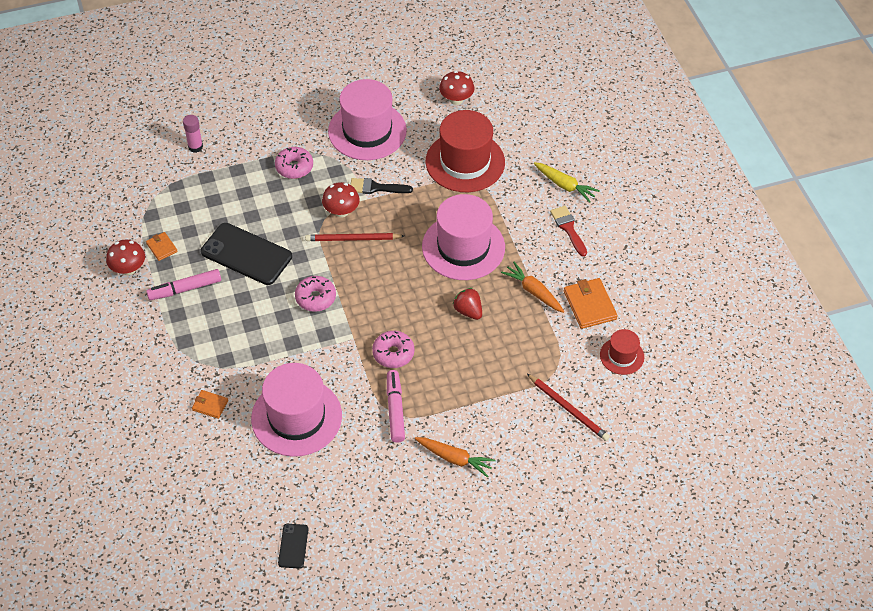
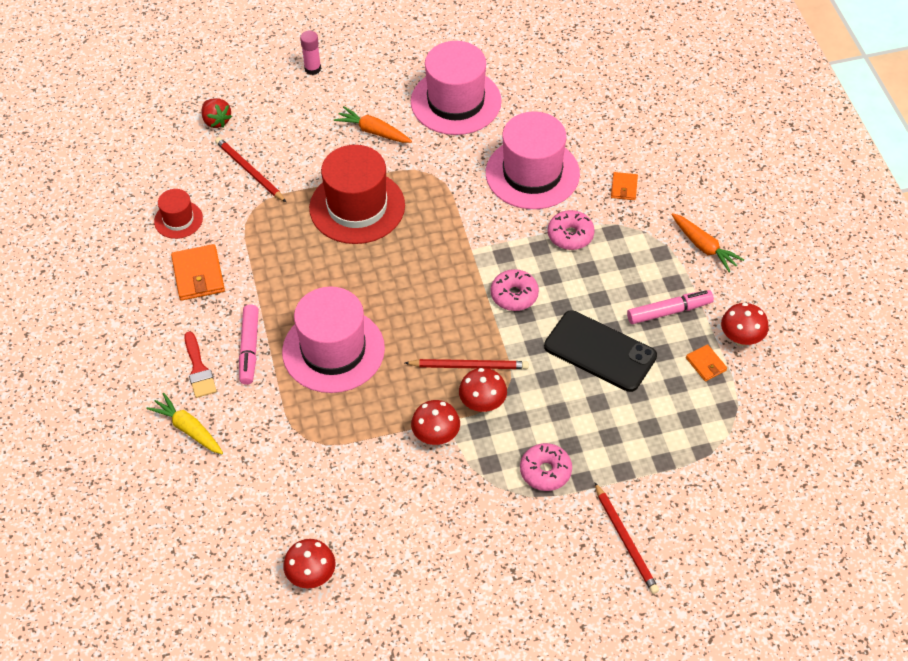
camera: 175 degrees left, 0 degrees up
(195, 147) = (685, 510): pink glue stick -> pink glue stick (312, 69)
(210, 405) = (624, 187): orange wallet -> orange wallet turned 75 degrees clockwise
(240, 127) = (625, 540): none -> red pencil
(293, 546) = (532, 68): black phone -> none
(367, 131) = (444, 526): pink hat -> pink hat (456, 101)
(376, 188) = (436, 436): black brush -> red mushroom
(393, 353) = (427, 231): pink donut -> pink donut (570, 235)
(395, 409) = (429, 177): pink marker -> pink marker (249, 349)
(465, 162) = (314, 470): red hat -> red hat (357, 207)
(468, 311) = (338, 273): red strawberry -> red strawberry (216, 121)
(533, 291) = (259, 293): orange carrot -> orange carrot (704, 247)

